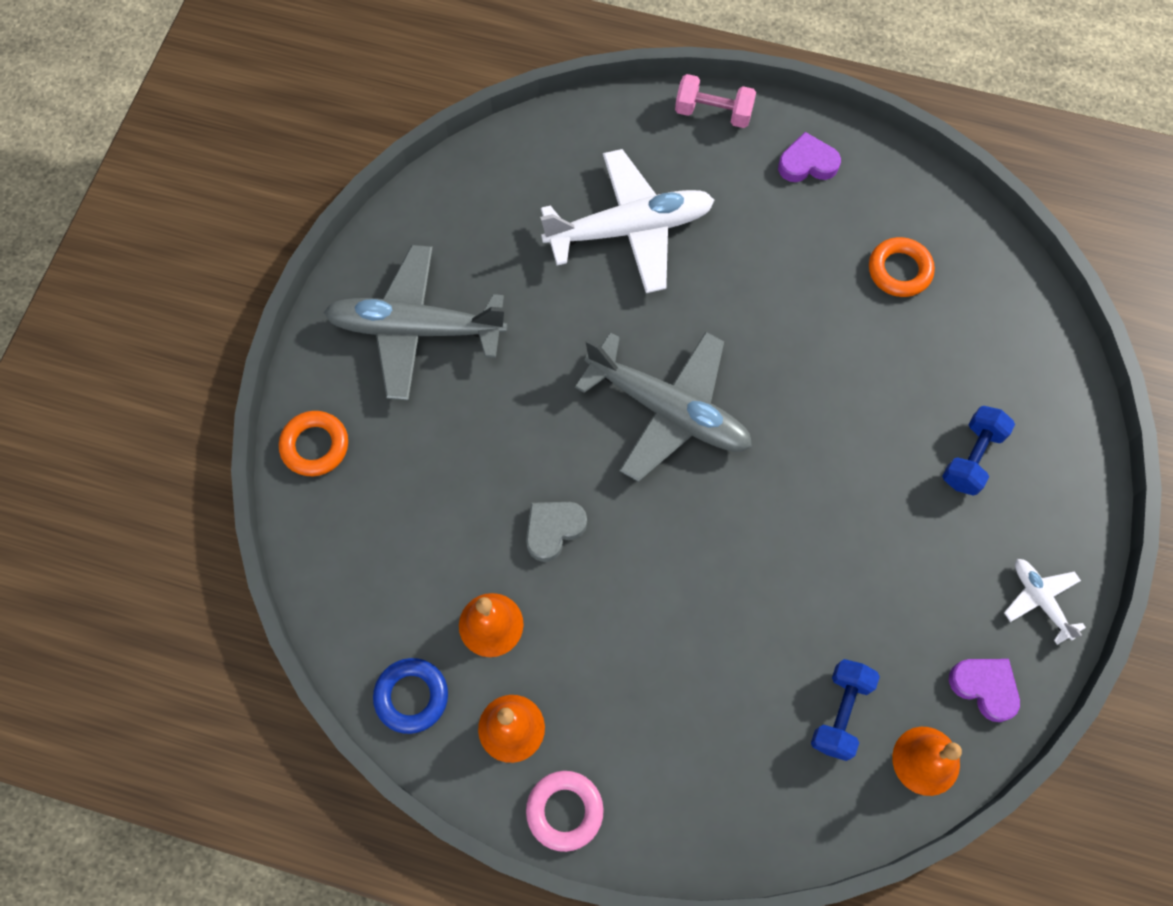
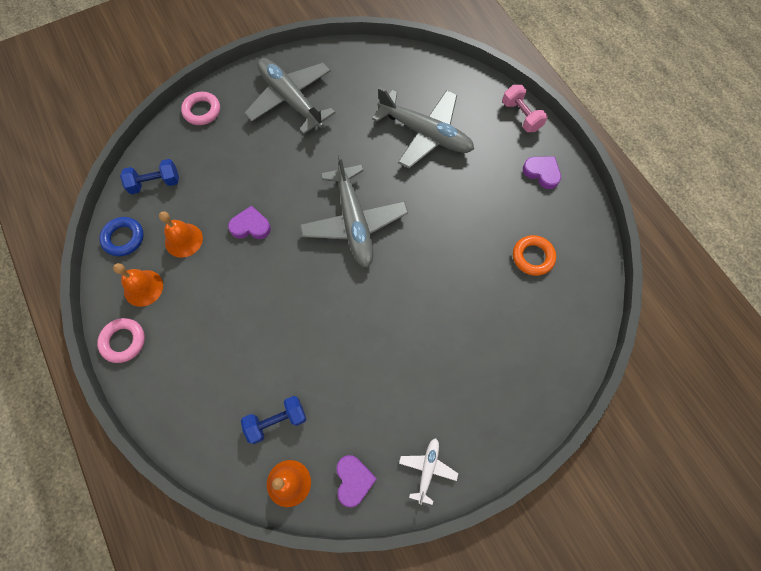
camera: 45 degrees right, 0 degrees up
(315, 446) = (202, 111): orange ring -> pink ring
(553, 529) = (250, 226): grey heart -> purple heart
(630, 229) = (425, 134): white plane -> grey plane
(971, 457) = (470, 372): blue dumbbell -> blue dumbbell (155, 183)

